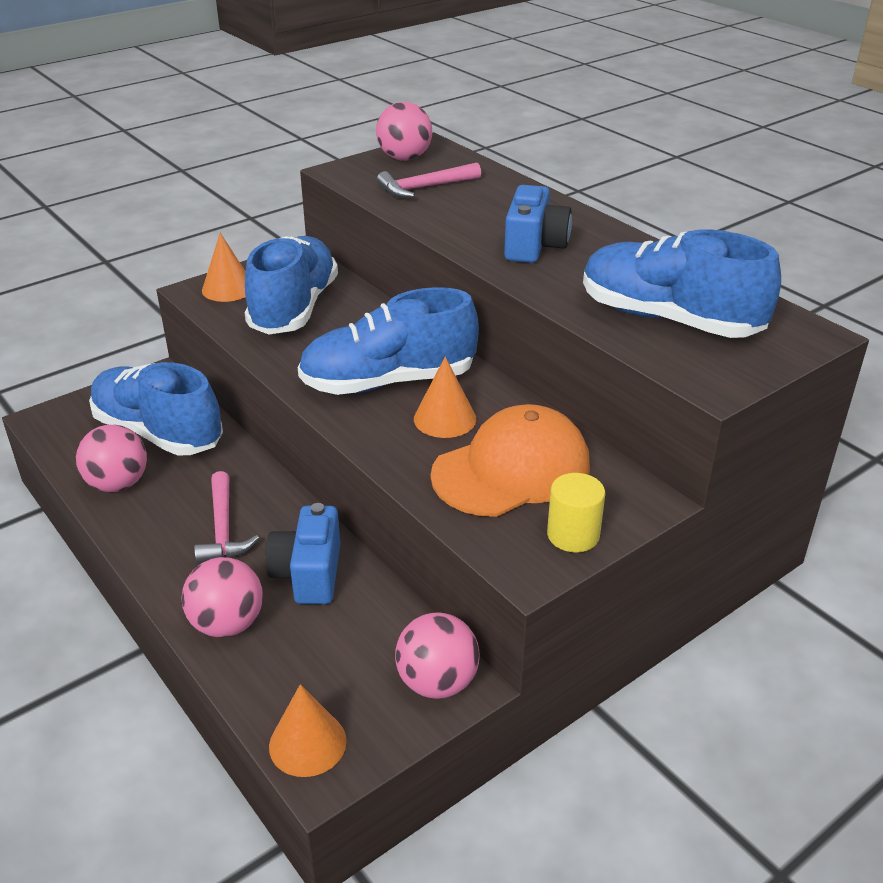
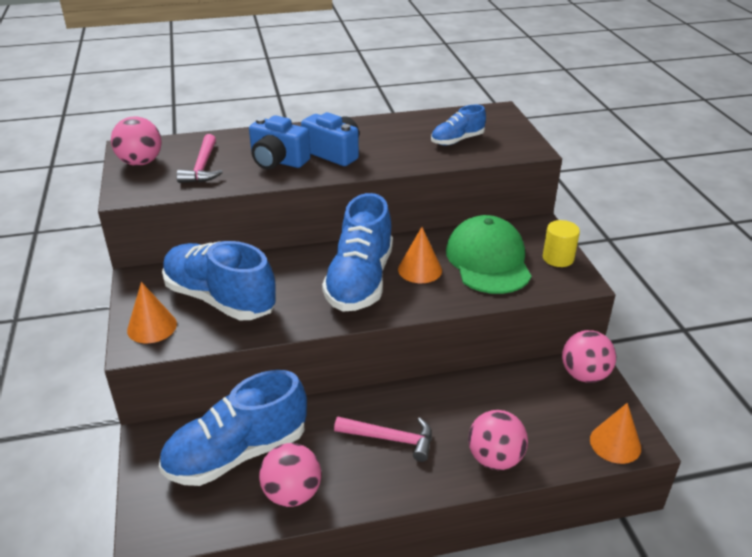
camera: 65 degrees left, 0 degrees up
(308, 574) = (463, 405): blue camera -> blue camera (278, 161)
(511, 470) = (488, 260): orange cap -> green cap
(669, 319) = (457, 140): blue shoe -> blue shoe, size x0.52

